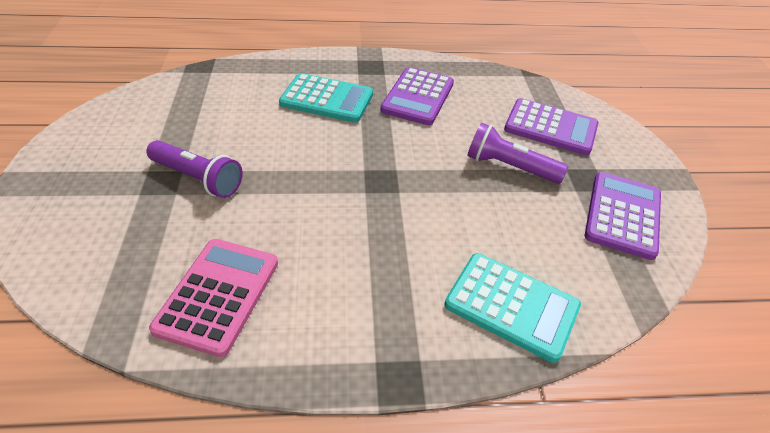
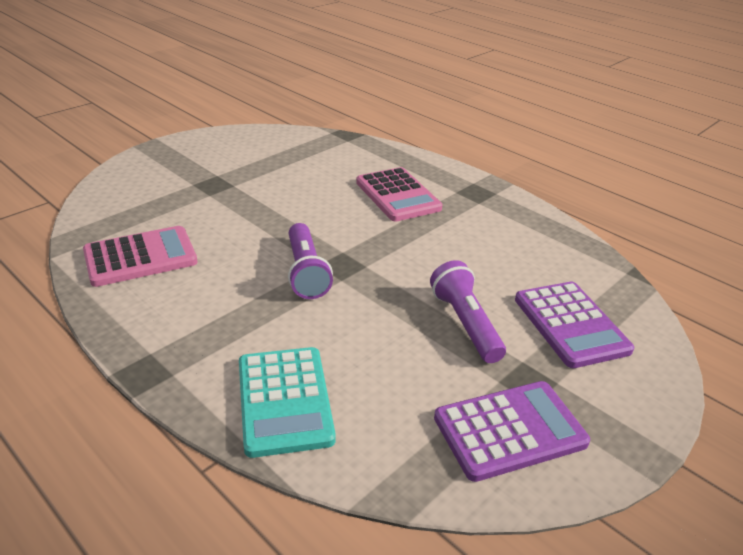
camera: 50 degrees right, 10 degrees down
(198, 179) = (234, 194): purple flashlight -> purple flashlight (306, 272)
(327, 99) = (397, 195): turquoise calculator -> pink calculator
(417, 97) = (477, 232): purple calculator -> none

